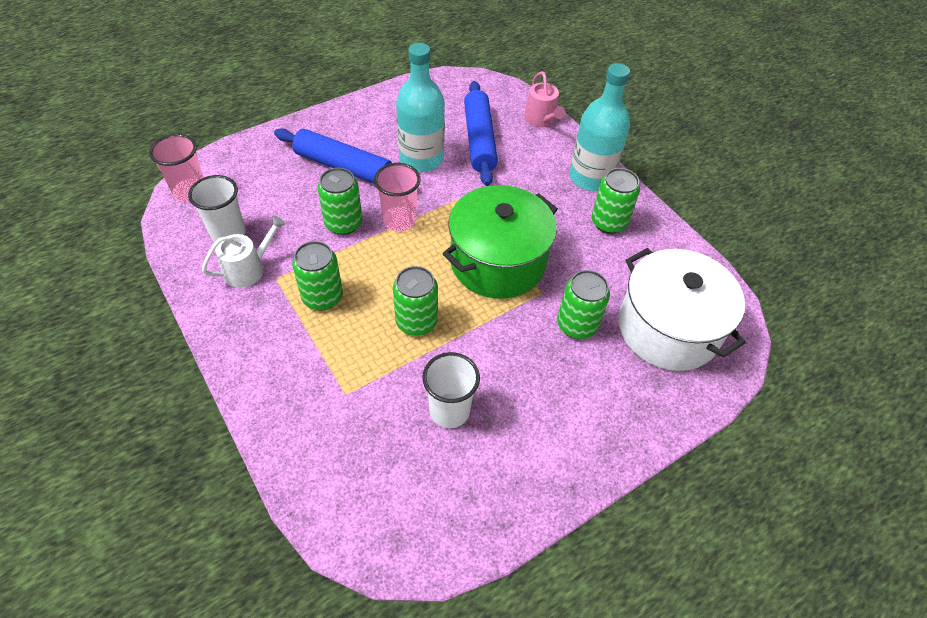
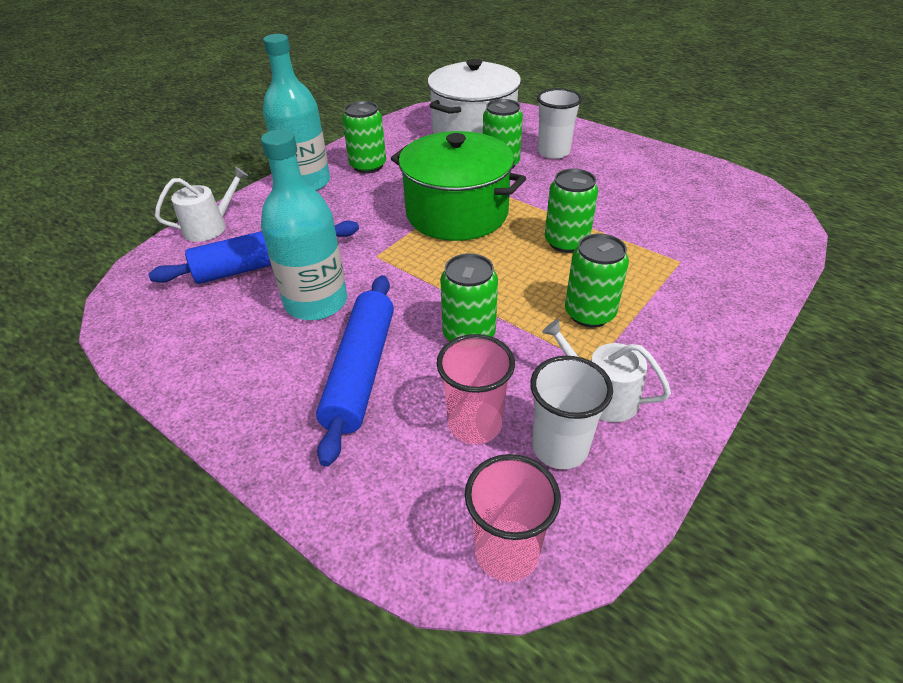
camera: 105 degrees left, 10 degrees down
(399, 220) = (436, 290): pink cup -> pink cup (475, 424)
(449, 411) = (638, 204): white cup -> white cup (553, 152)
(541, 120) = (210, 227): pink watering can -> white watering can

